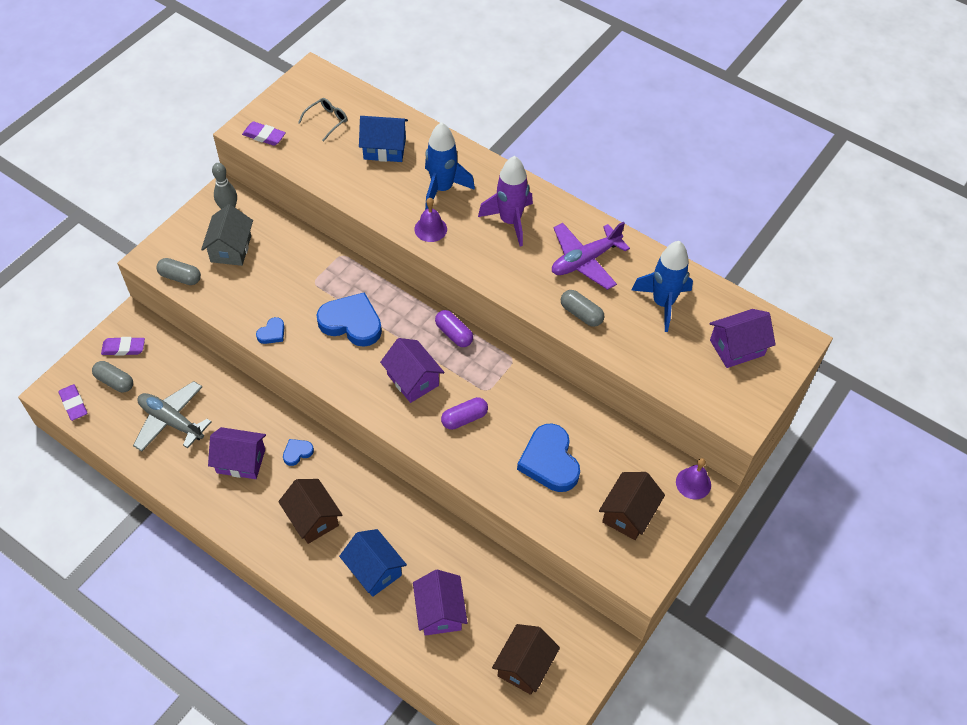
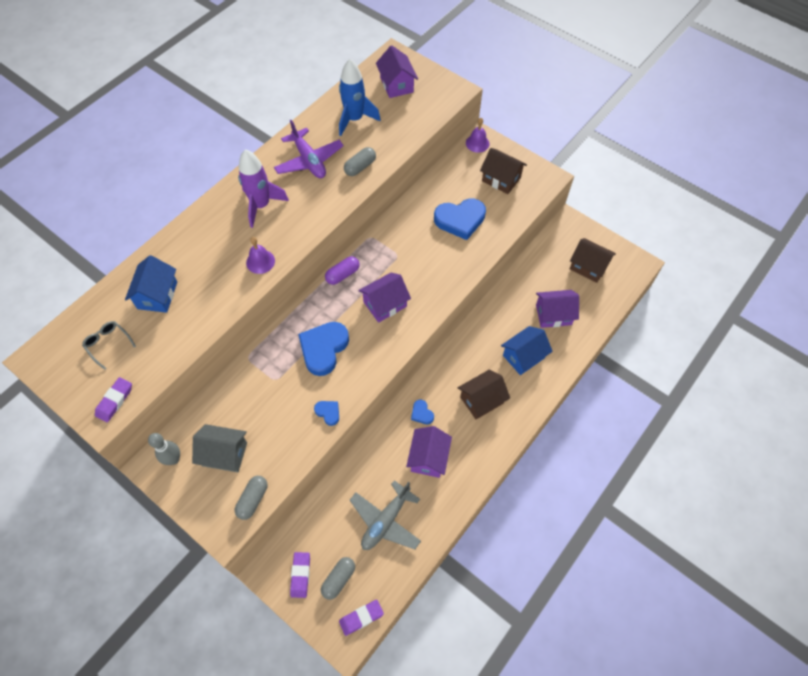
camera: 85 degrees left, 5 degrees up
(442, 189) = (216, 252): blue rocket -> none
(464, 418) = (422, 270): purple capsule -> none

